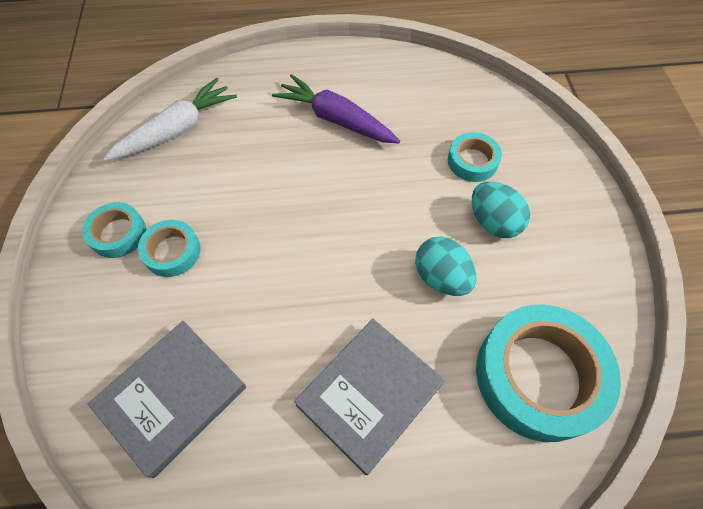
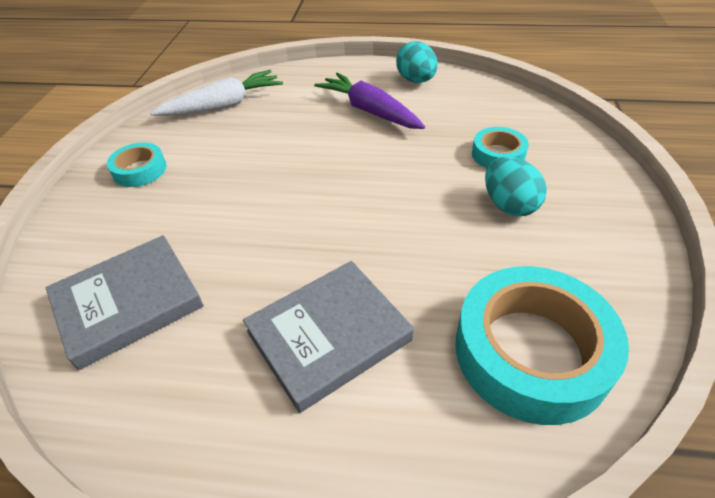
camera: 15 degrees right, 15 degrees down
(172, 252) = (181, 189): turquoise tape -> none
(441, 277) = (439, 244): turquoise egg -> turquoise egg (416, 80)

